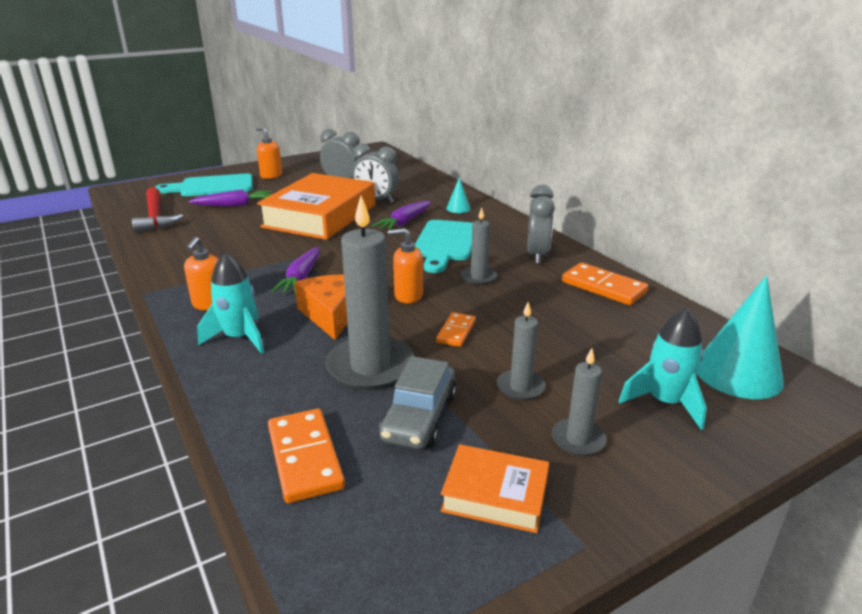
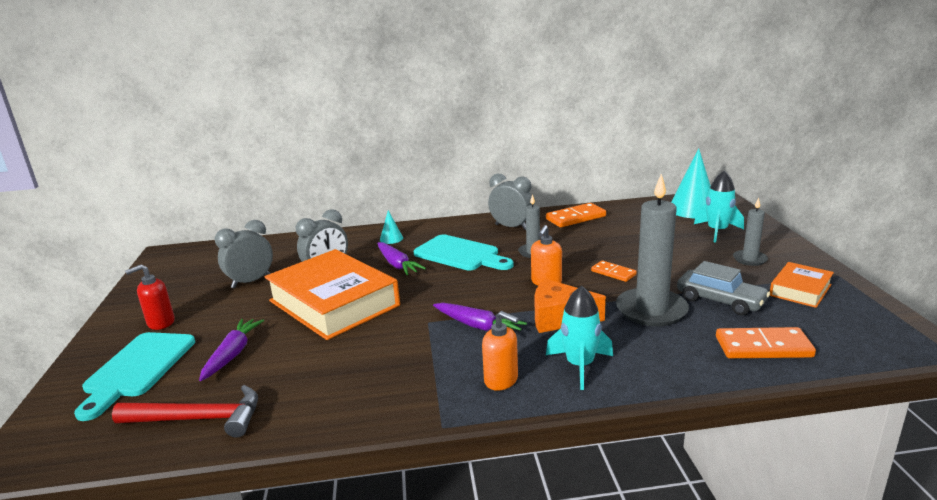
camera: 65 degrees left, 5 degrees down
(271, 175) = (160, 323): orange soap dispenser -> red soap dispenser
(520, 387) = (692, 264): grey candle -> none

